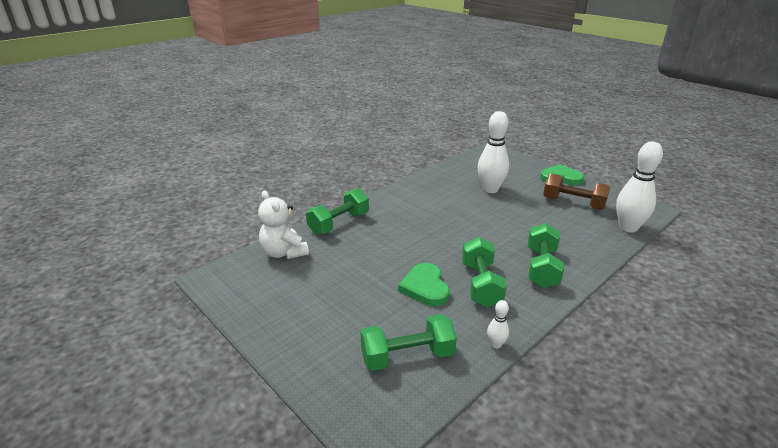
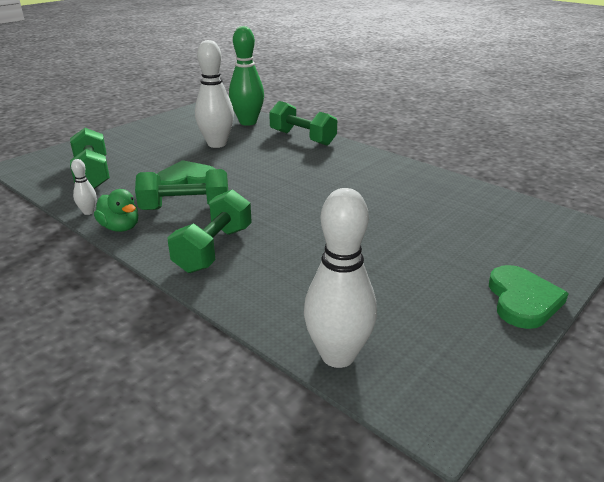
camera: 85 degrees right, 0 degrees up
(284, 252) = (248, 122): white teddy bear -> green bowling pin
(490, 189) = (428, 223): white bowling pin -> white bowling pin (217, 144)
(521, 319) = (120, 227): none -> green duck
(541, 268) = (214, 249): green dumbbell -> green dumbbell turned 75 degrees counterclockwise
(573, 203) = (414, 301): brown dumbbell -> none

